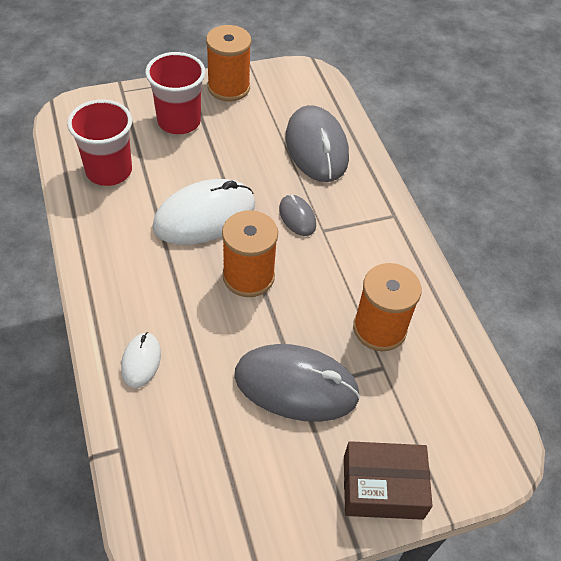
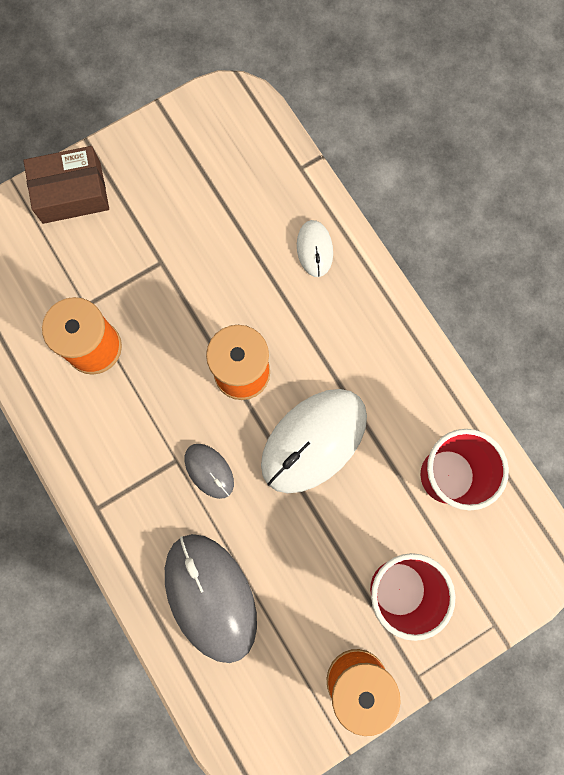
camera: 170 degrees right, 25 degrees up
(296, 385) = (164, 264): grey mouse -> none

